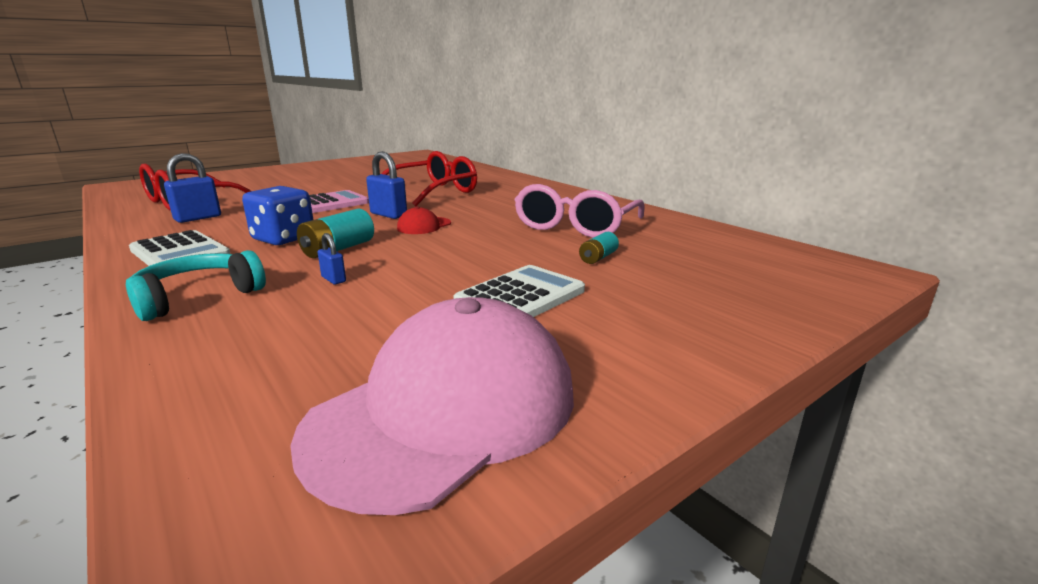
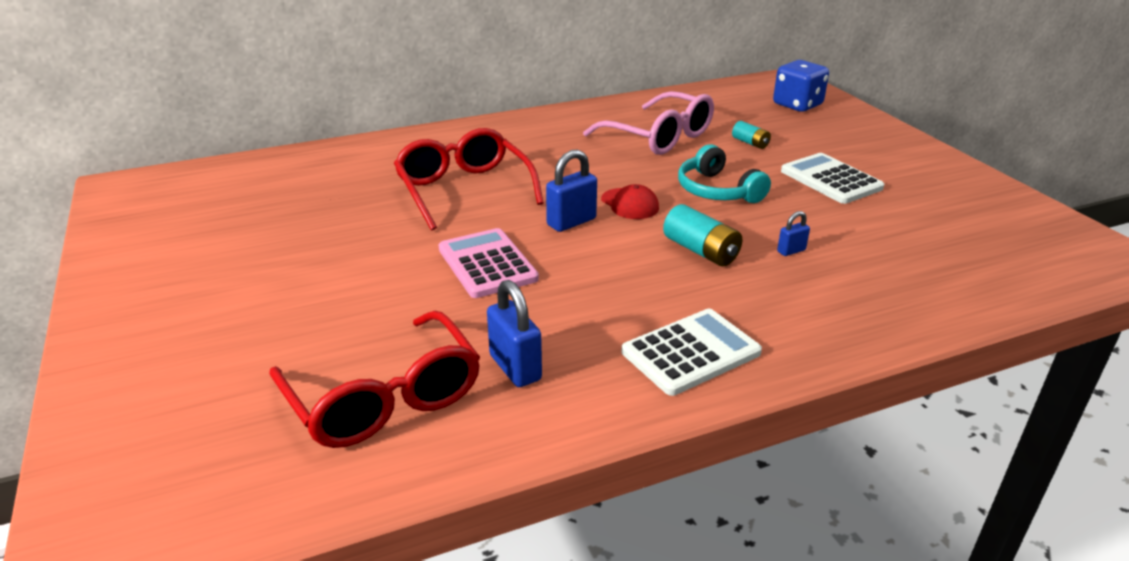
camera: 75 degrees left, 10 degrees up
(198, 297) = (833, 316): turquoise headphones -> turquoise headphones (717, 190)
(284, 239) = (652, 285): blue dice -> blue dice (797, 105)
(446, 410) = (986, 215): pink cap -> none

